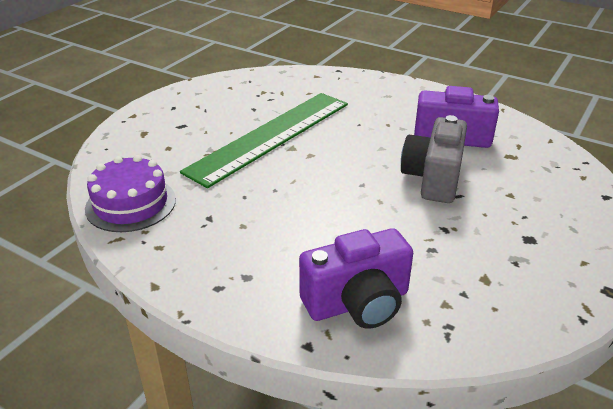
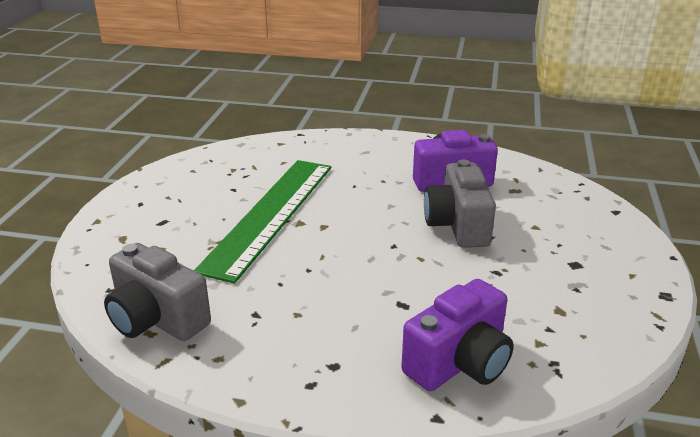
camera: 20 degrees left, 5 degrees down
(131, 204) = (156, 319): purple cake -> grey camera

